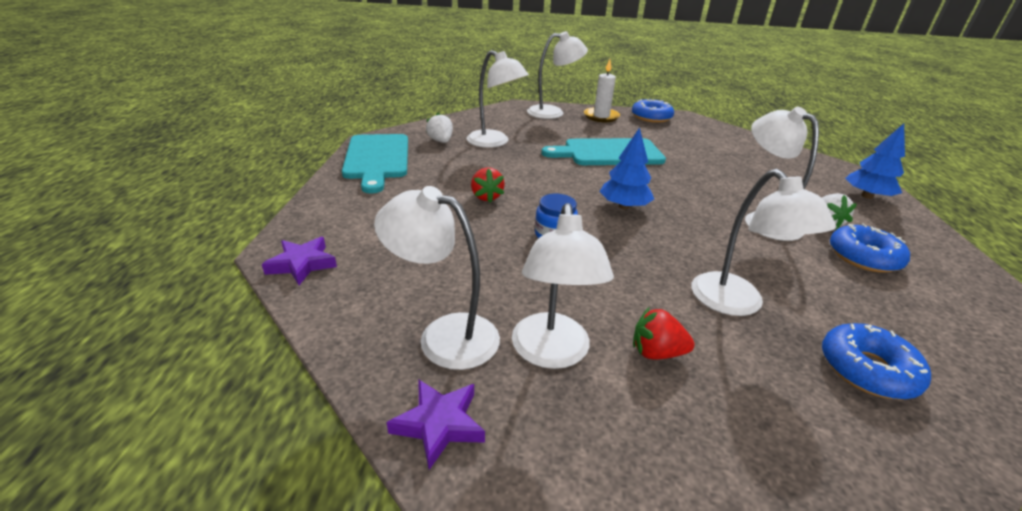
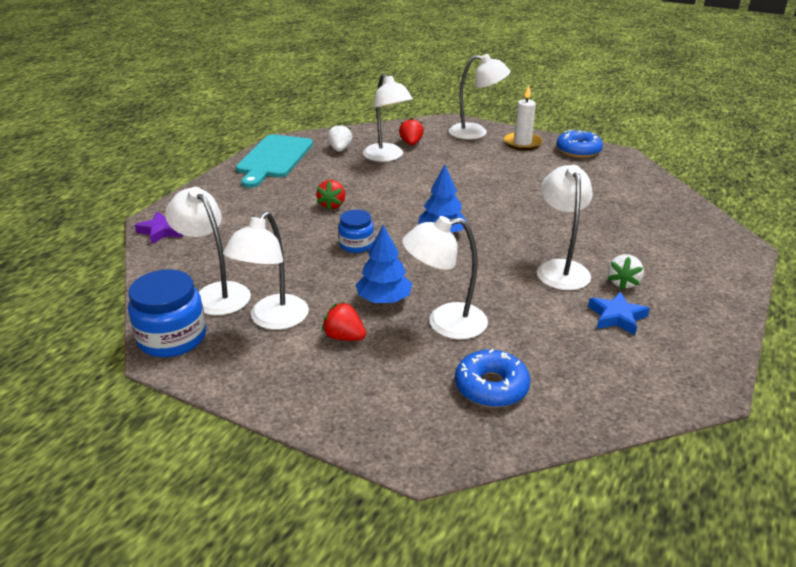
camera: 25 degrees right, 0 degrees up
(439, 424) = (172, 338): purple star -> blue jar
(505, 127) = (411, 143): none -> red strawberry
(609, 153) = (485, 182): turquoise cutting board -> none
(736, 304) = (445, 323): white lamp -> white lamp turned 75 degrees clockwise
(863, 257) = (617, 317): blue donut -> blue star
(867, 196) = (712, 268): blue tree -> blue tree (384, 299)

